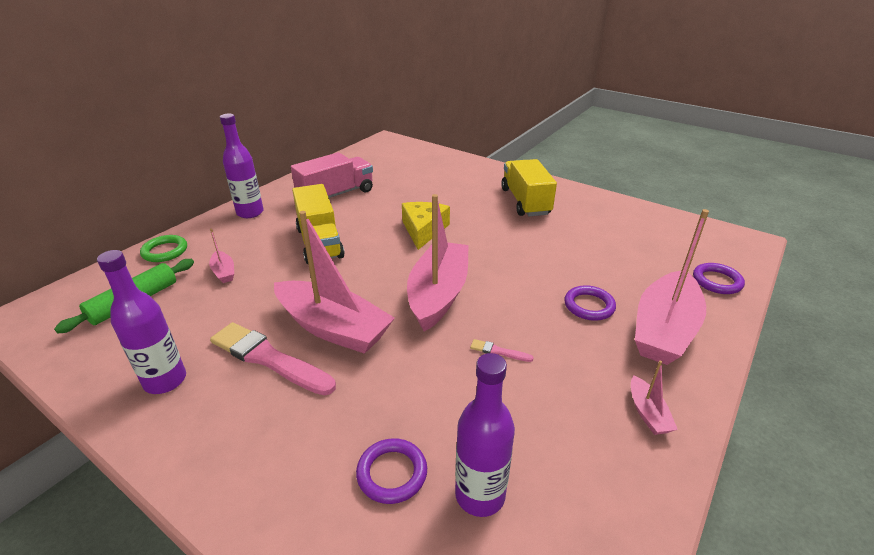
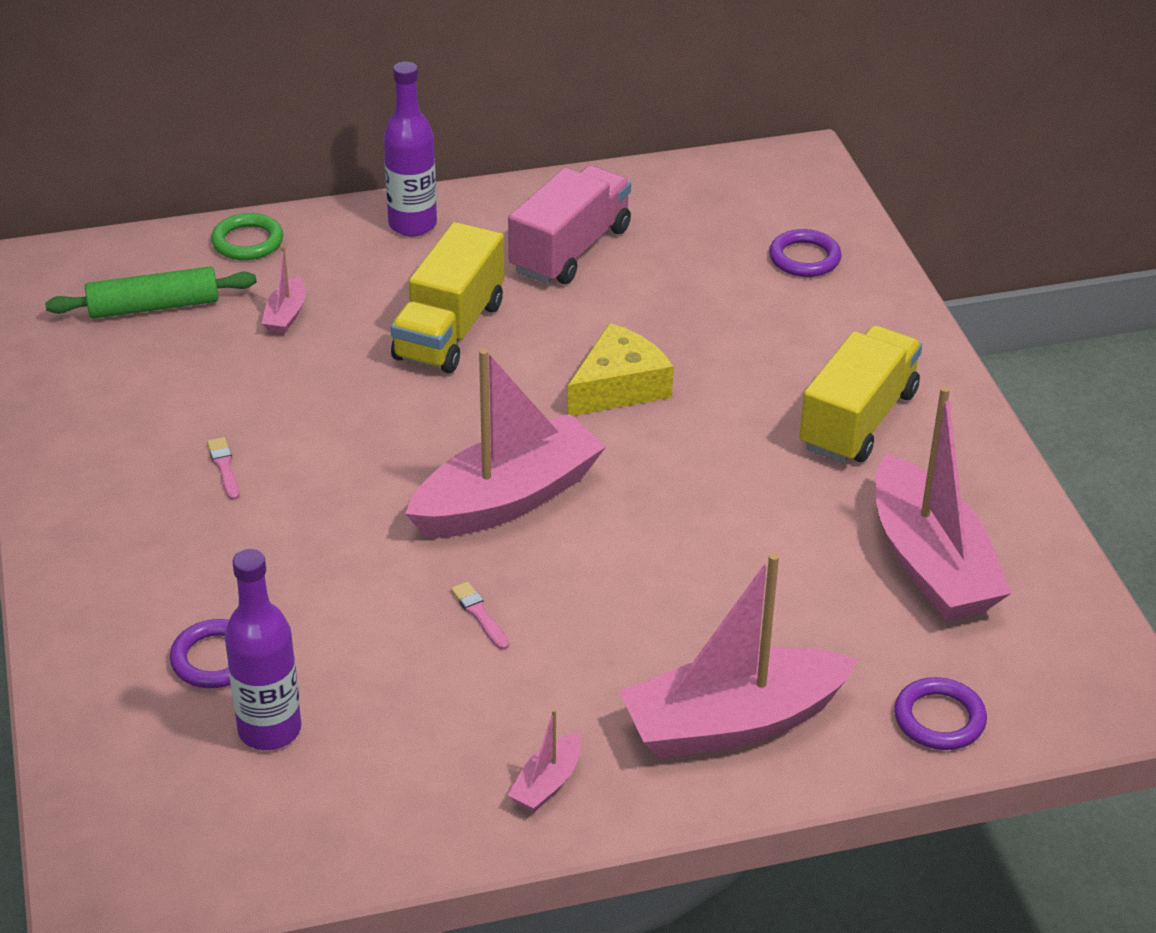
camera: 40 degrees right, 5 degrees up
(165, 381) = (105, 432): purple bottle -> none
(269, 359) = (224, 467): pink brush -> pink brush, size x0.42
(333, 328) = (329, 470): pink boat -> pink boat (930, 563)
(336, 195) = (570, 250): pink truck -> pink truck turned 60 degrees counterclockwise
(589, 306) = (682, 633): purple ring -> purple ring (804, 258)

